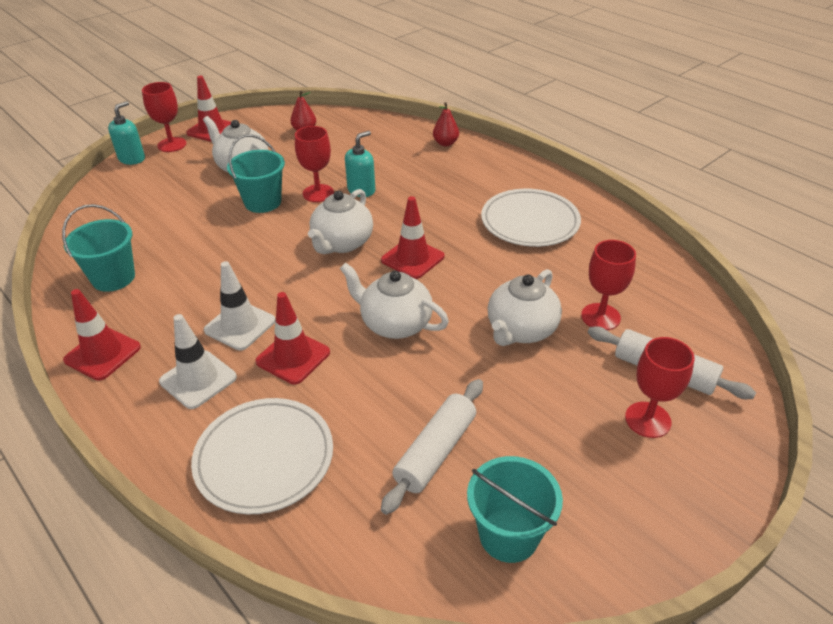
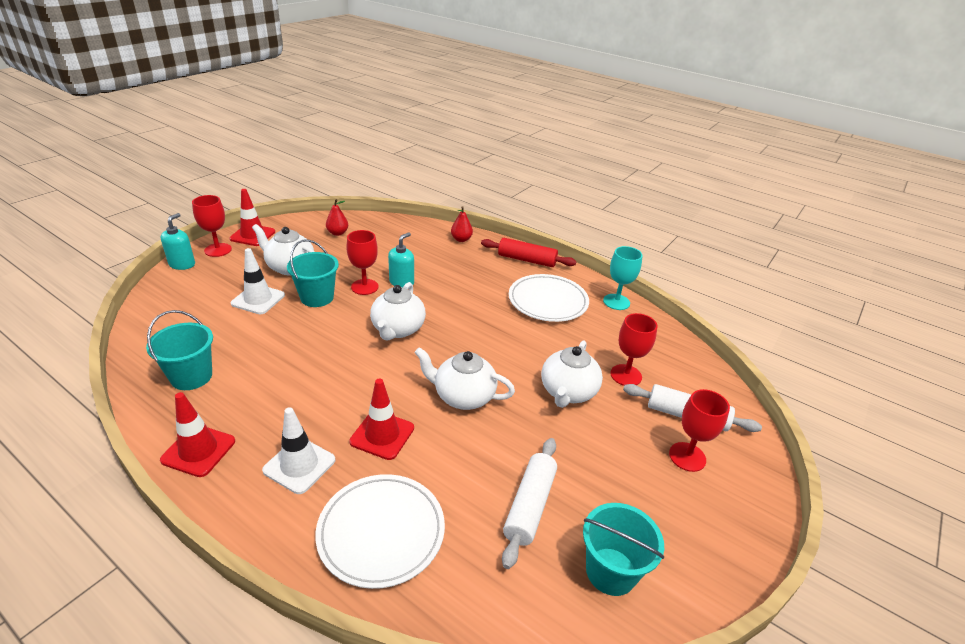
camera: 15 degrees left, 5 degrees down
(240, 325) = (325, 411): white traffic cone -> white traffic cone (258, 299)
(412, 258) = (462, 338): red traffic cone -> none
(518, 171) = (526, 260): none -> red rolling pin
(617, 228) = (616, 302): none -> turquoise goblet

